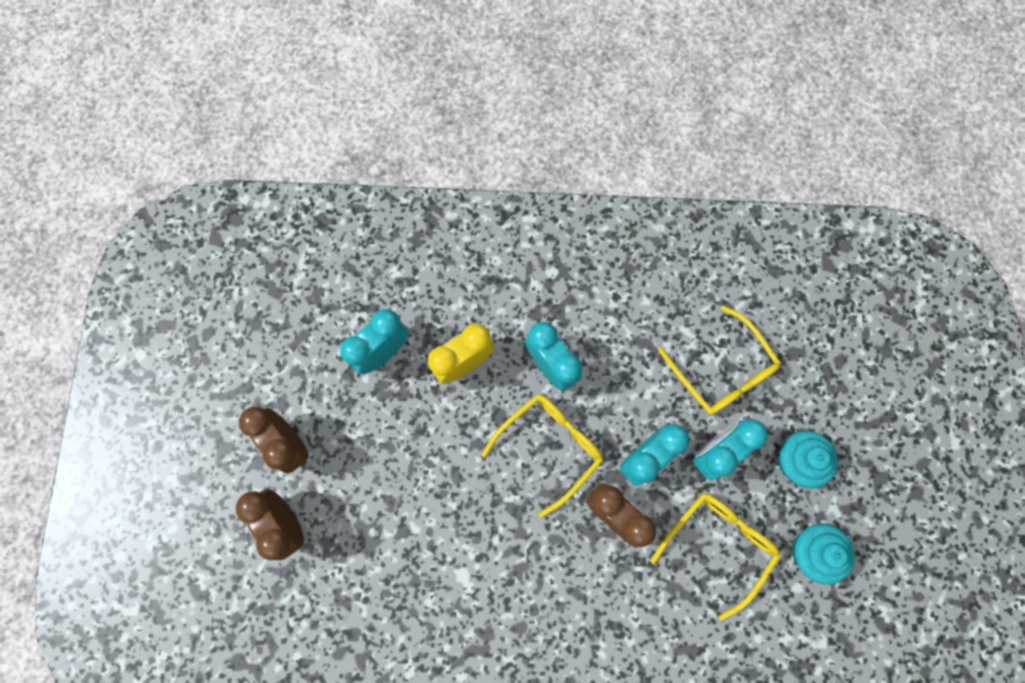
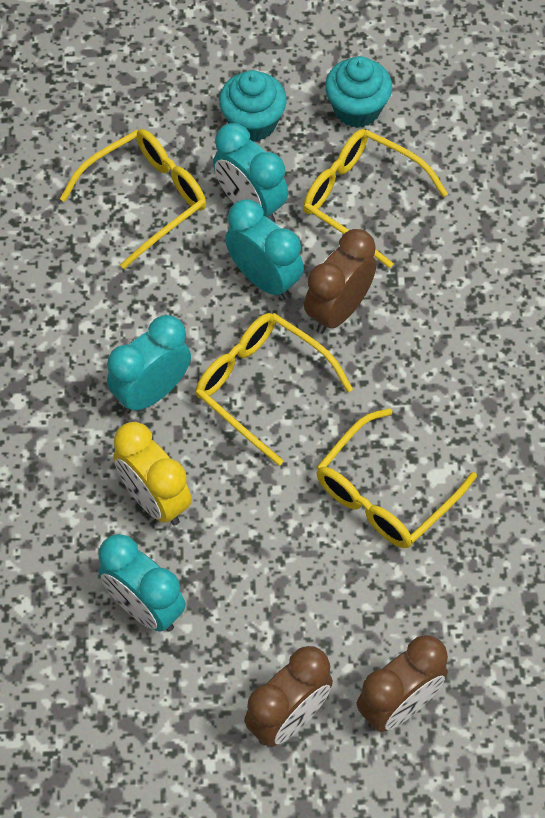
camera: 95 degrees left, 15 degrees down
(452, 533) = (386, 492): none -> yellow glasses

